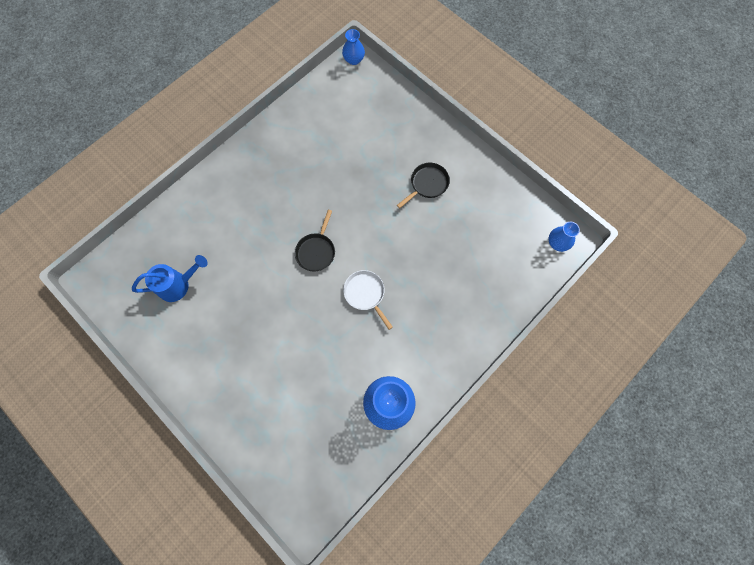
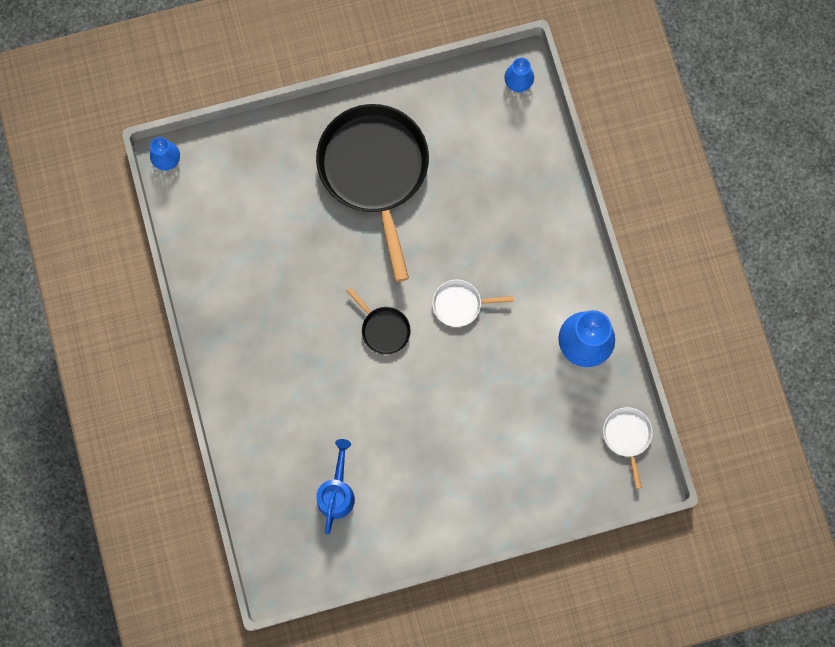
camera: 60 degrees left, 5 degrees up
(333, 482) = (627, 436): none -> white pan
(427, 184) = (375, 171): black pan -> black pan, size x2.35

